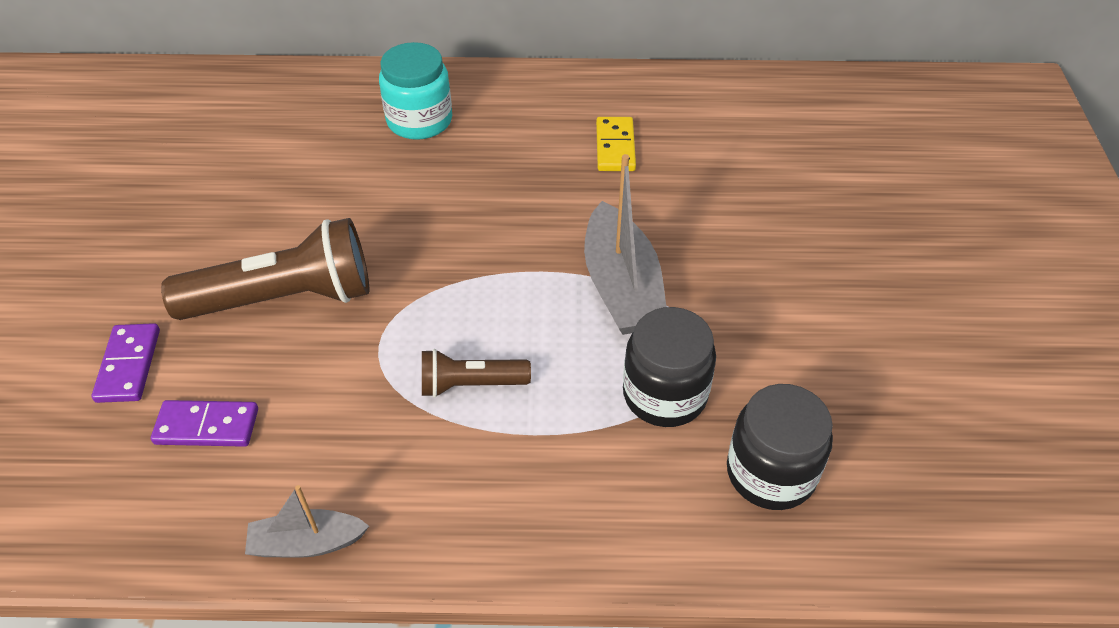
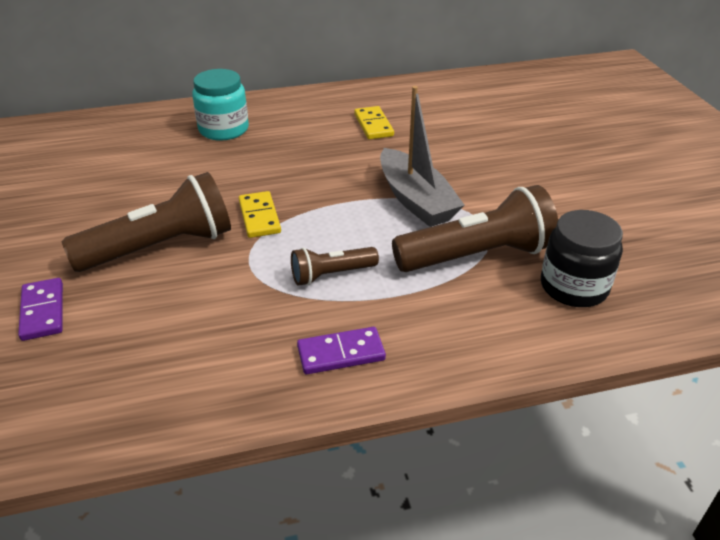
camera: 15 degrees left, 10 degrees down
(207, 426) = (127, 339): purple domino -> purple domino (341, 353)
(307, 543) = (244, 399): grey boat -> none
(415, 275) = (259, 217): none -> yellow domino
(664, 394) = (477, 255): black jar -> brown flashlight

